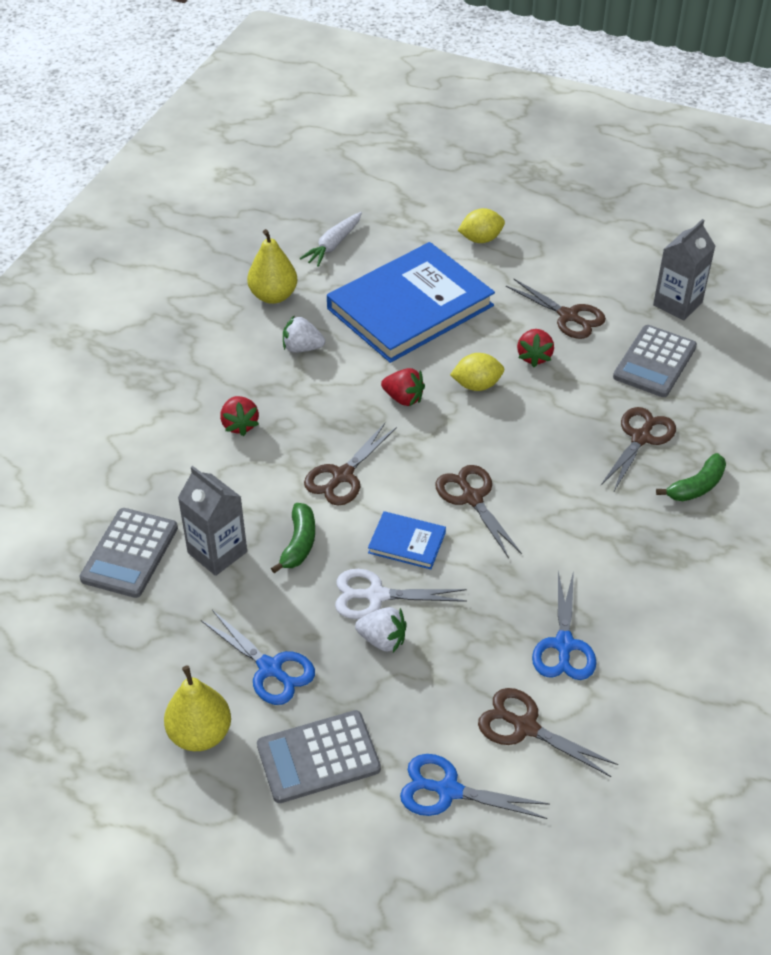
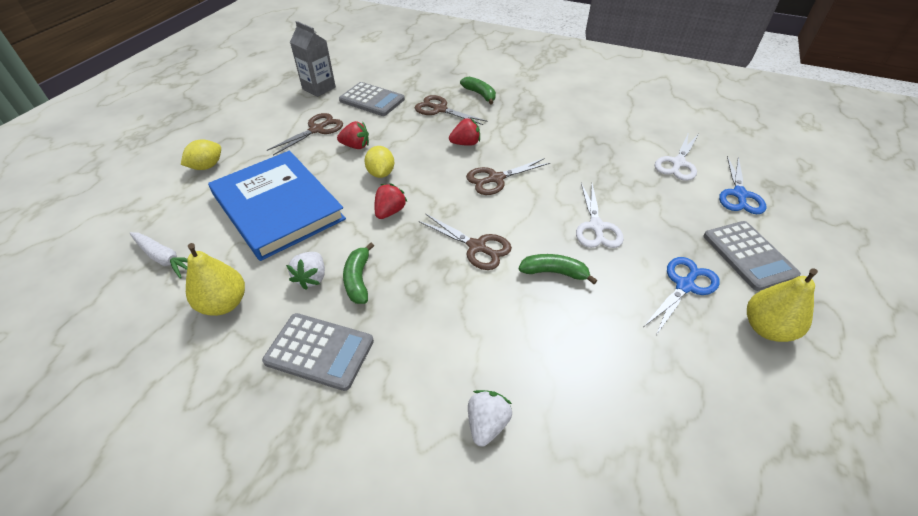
camera: 90 degrees left, 0 degrees up
(130, 553) = (590, 406): grey calculator -> grey calculator (319, 351)
(217, 552) = (574, 329): grey carton -> none
(240, 425) = (411, 322): red strawberry -> red strawberry (465, 143)
(298, 382) = (358, 279): none -> green banana
(382, 640) = (635, 223): white strawberry -> white strawberry (487, 423)
(407, 542) = (542, 211): blue book -> none
(481, 239) = (207, 166): yellow lemon -> yellow lemon turned 60 degrees clockwise
(525, 727) = (678, 163): brown scissors -> white scissors
(564, 645) = (612, 146): blue scissors -> none

